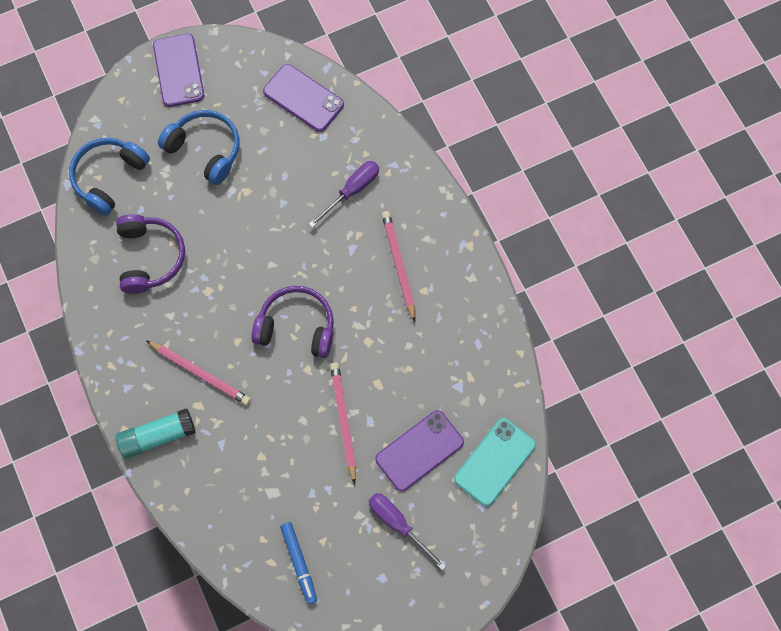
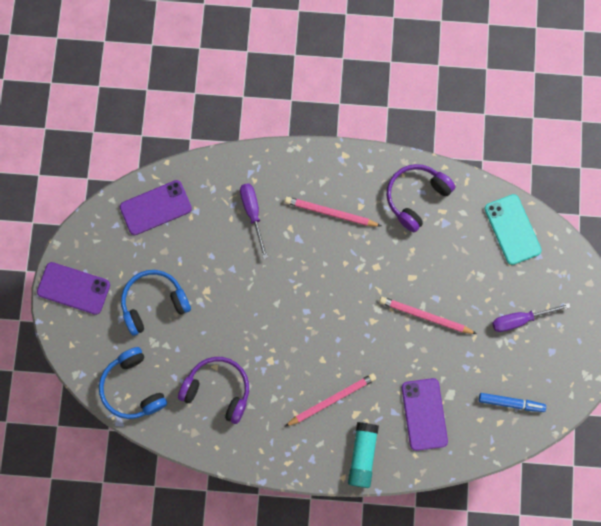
camera: 60 degrees left, 5 degrees up
(297, 326) = (335, 311): purple headphones -> purple headphones (416, 197)
(419, 450) = (476, 276): purple phone -> purple phone (424, 414)

